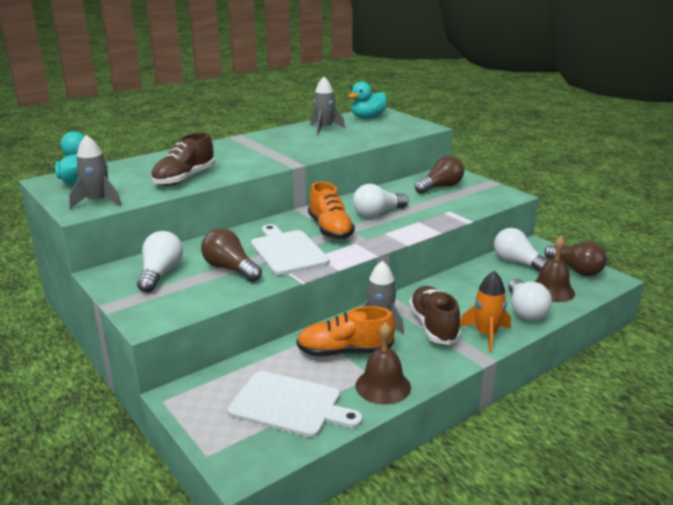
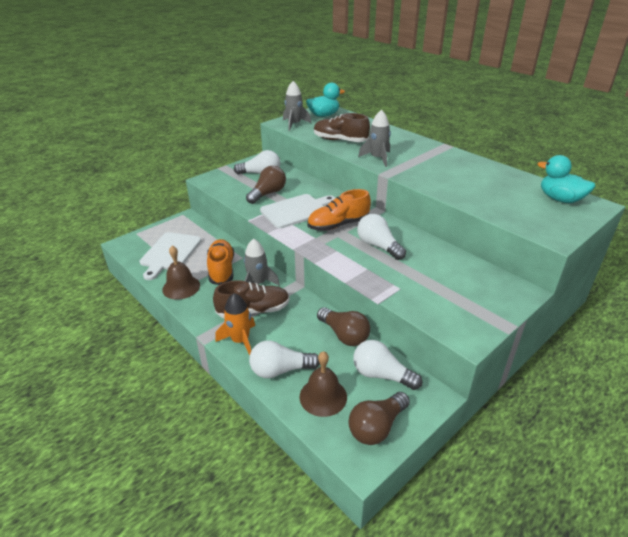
camera: 85 degrees right, 10 degrees up
(324, 129) = (497, 179): grey rocket -> grey rocket (377, 158)
(440, 187) = (466, 284): brown light bulb -> brown light bulb (344, 335)
(517, 262) = (381, 375): white light bulb -> white light bulb turned 105 degrees counterclockwise

